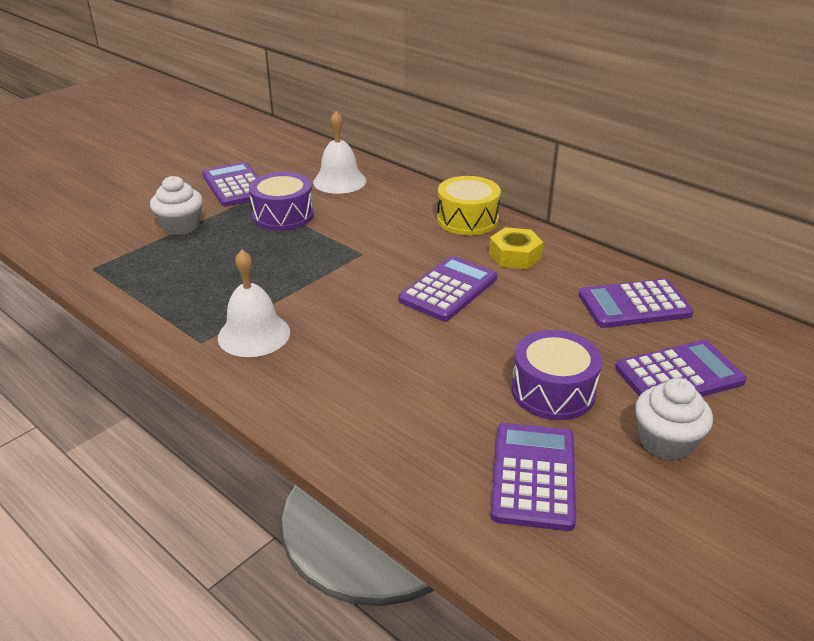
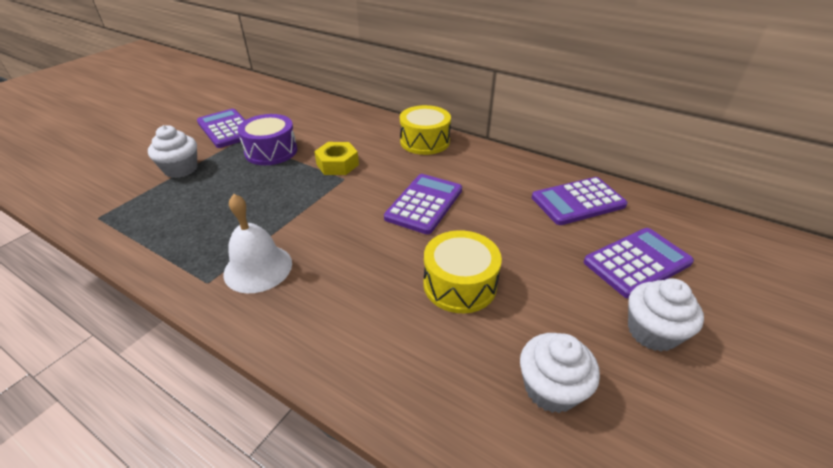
camera: 10 degrees left, 5 degrees up
(339, 181) = (314, 118): white bell -> none
(466, 373) = (459, 284): none -> yellow drum
(515, 256) = (470, 168): yellow nut -> yellow nut (337, 164)
(533, 476) = (550, 388): purple calculator -> white cupcake
(553, 391) = (539, 292): purple drum -> none

